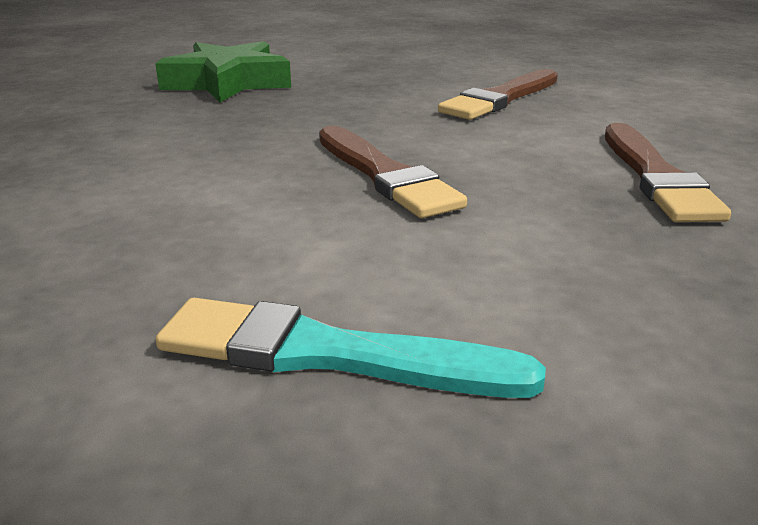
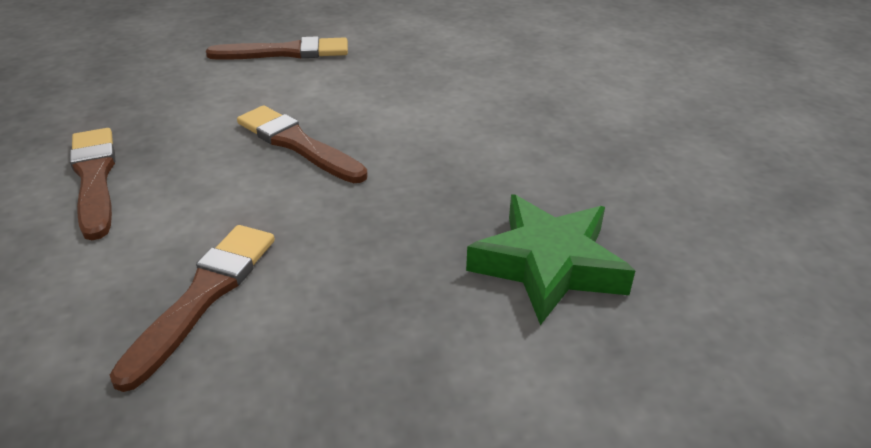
camera: 160 degrees right, 10 degrees up
(328, 354) = (286, 52): turquoise brush -> brown brush

